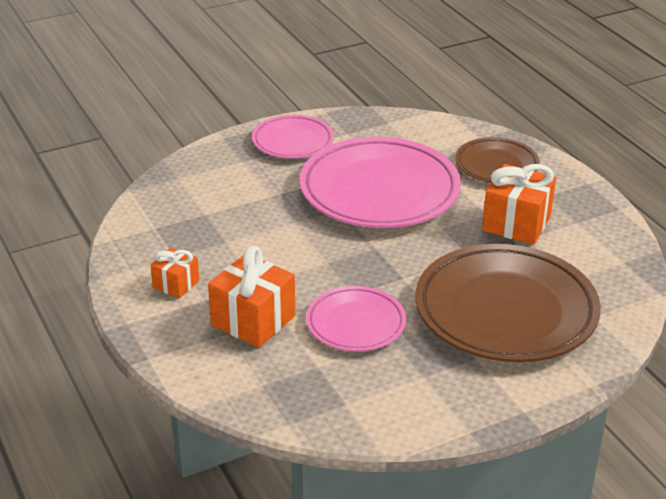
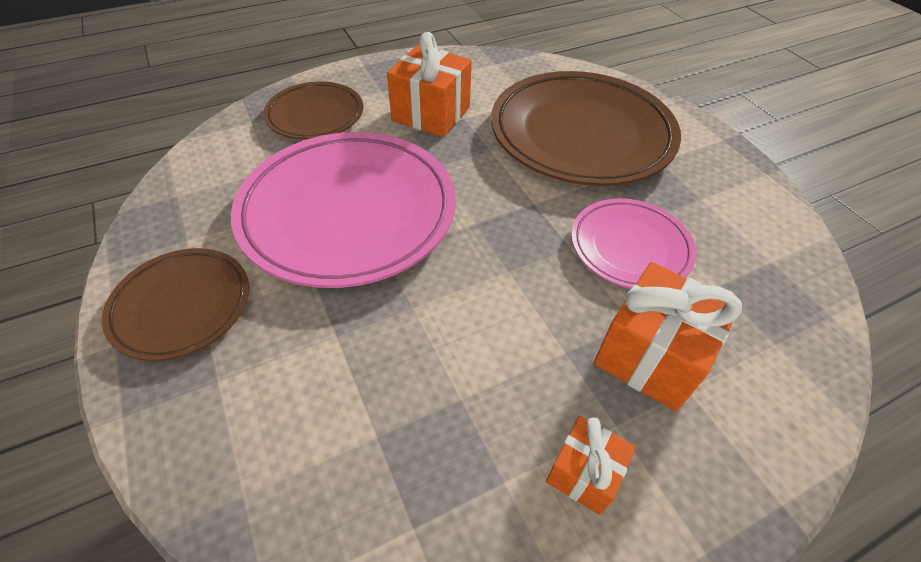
camera: 90 degrees left, 15 degrees up
(293, 141) = (182, 306): pink plate -> brown plate

